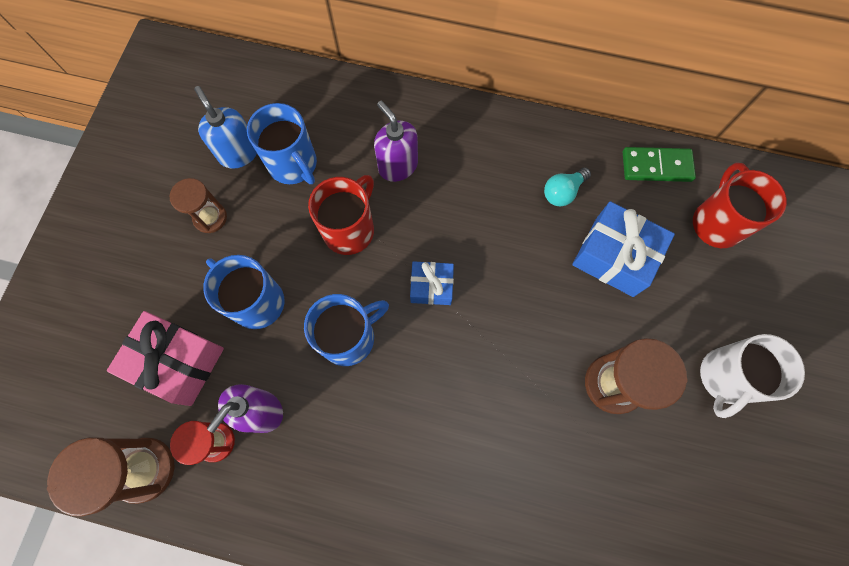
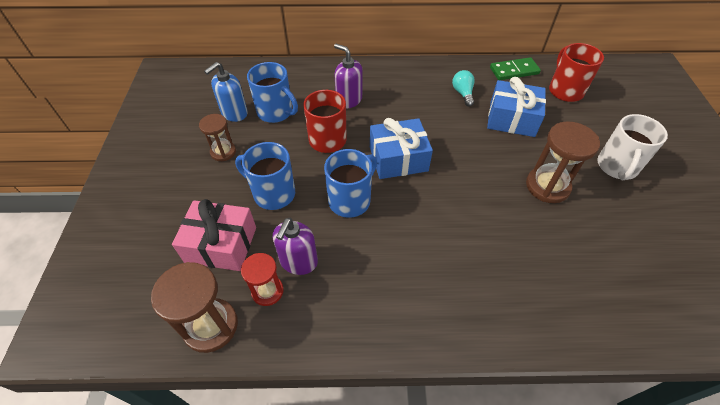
camera: 15 degrees left, 20 degrees down
(238, 153) = (234, 113): blue soap dispenser -> blue soap dispenser turned 90 degrees counterclockwise
(431, 287) = (398, 159): blue gift -> blue gift, size x1.69
(562, 192) = (463, 93): turquoise light bulb -> turquoise light bulb turned 135 degrees clockwise

